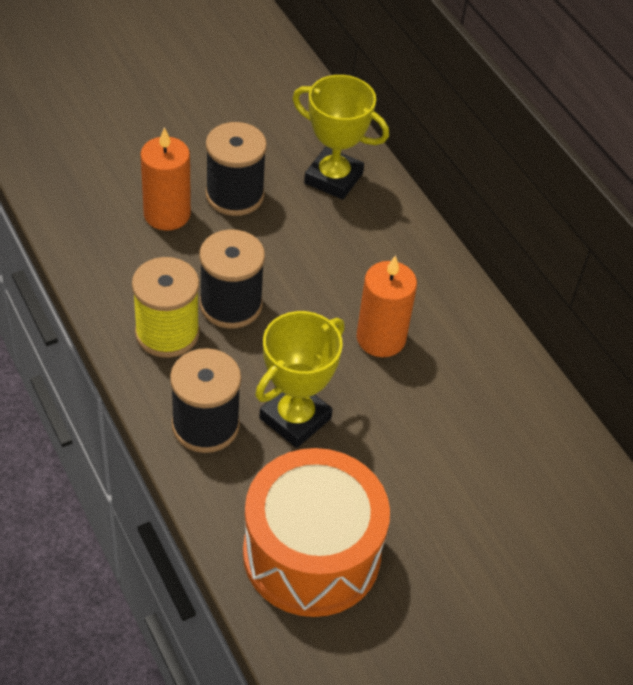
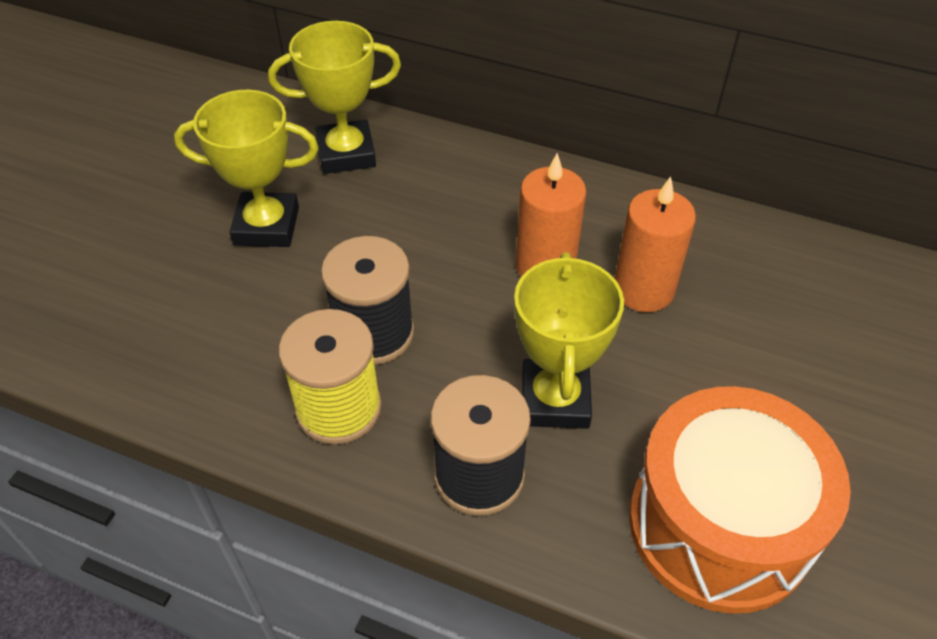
camera: 35 degrees left, 0 degrees up
(167, 214) = (214, 288): orange candle -> orange candle (643, 290)
(234, 195) = (266, 226): black spool -> yellow trophy

